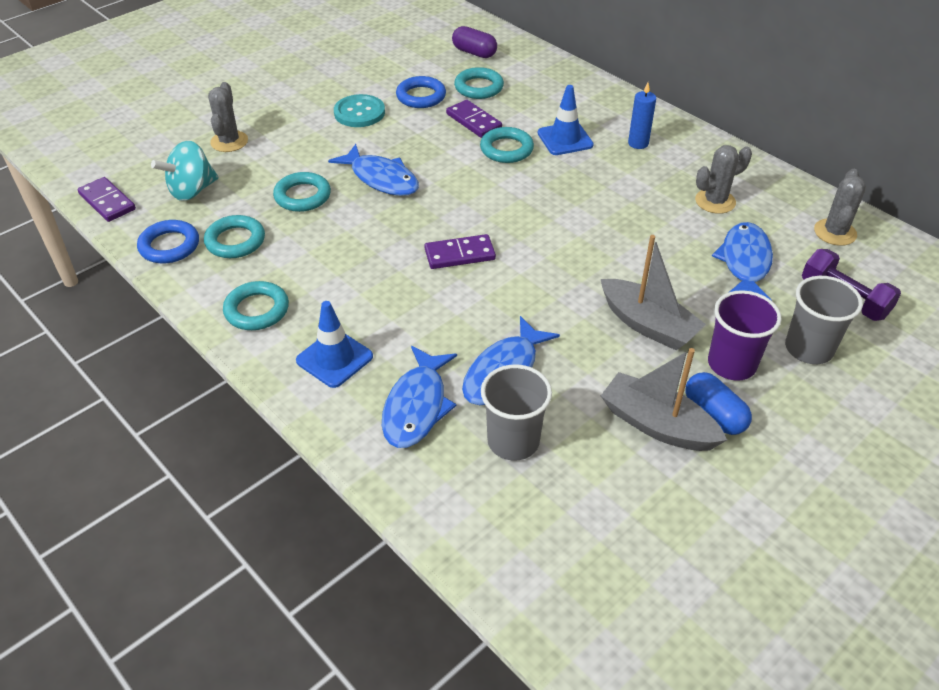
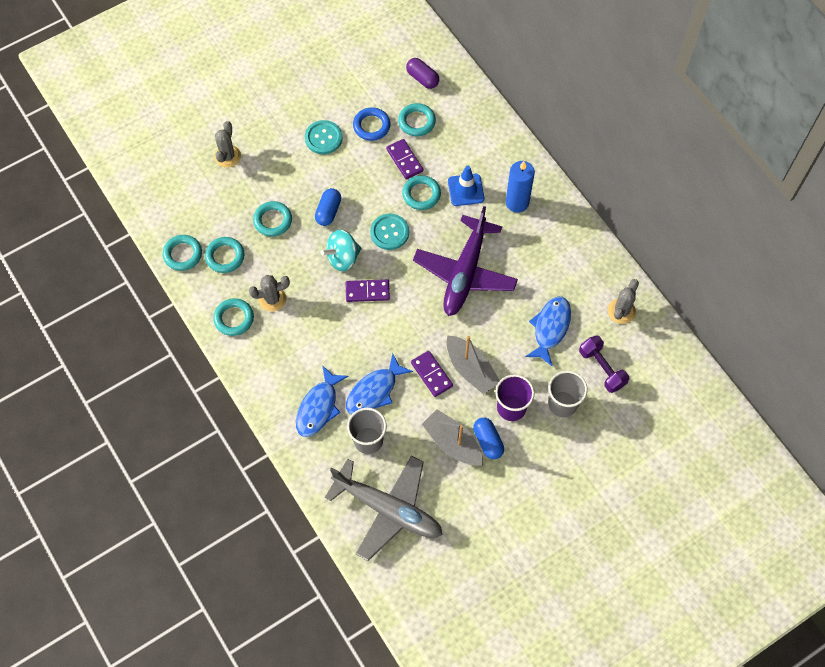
camera: 10 degrees right, 20 degrees up
(107, 202) = (143, 206): purple domino -> purple domino (431, 374)
(169, 246) = (183, 254): blue ring -> turquoise ring
(192, 191) = (199, 204): turquoise spinning top -> turquoise spinning top (342, 258)
(334, 358) = (276, 364): blue traffic cone -> none
(381, 179) = (328, 211): blue fish -> blue capsule
(474, 190) = (389, 232): none -> turquoise button
(580, 543) = (388, 509): none -> grey plane
(596, 218) = (465, 273): none -> purple plane
(638, 143) = (517, 202): blue candle -> blue candle, size x1.58
(715, 201) = (551, 269): grey cactus -> grey cactus (272, 299)

